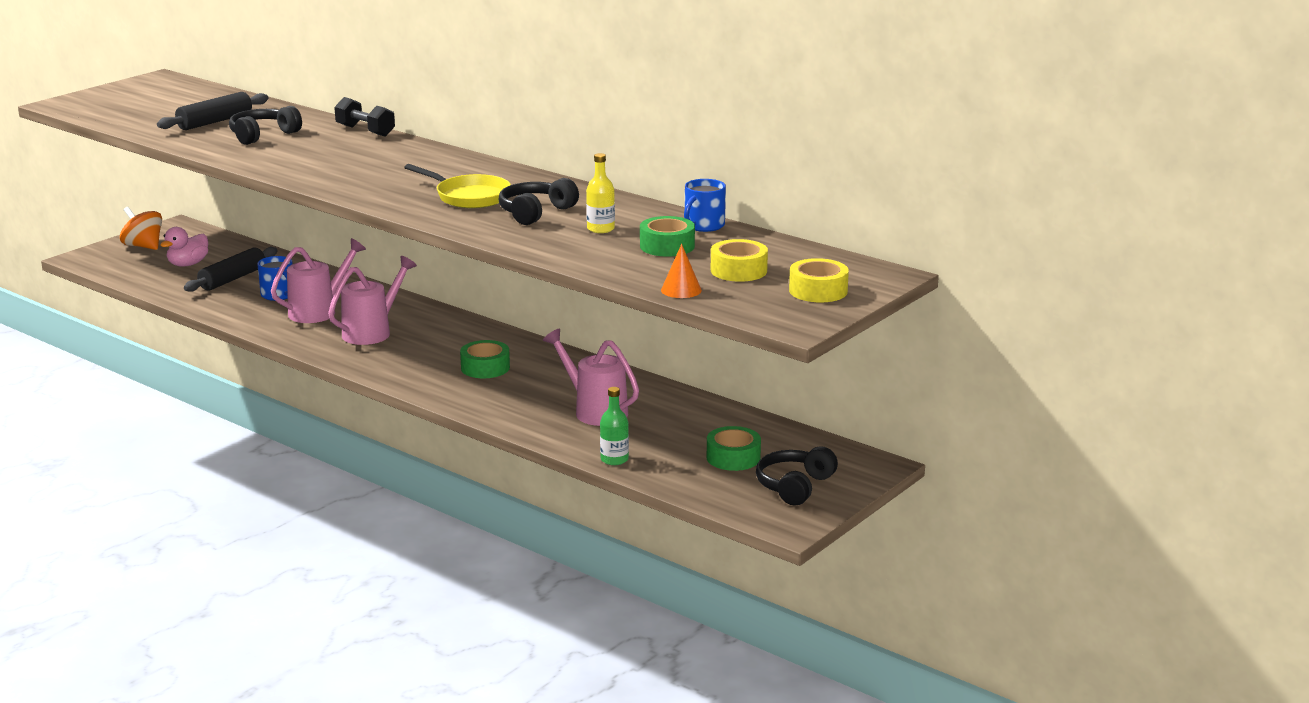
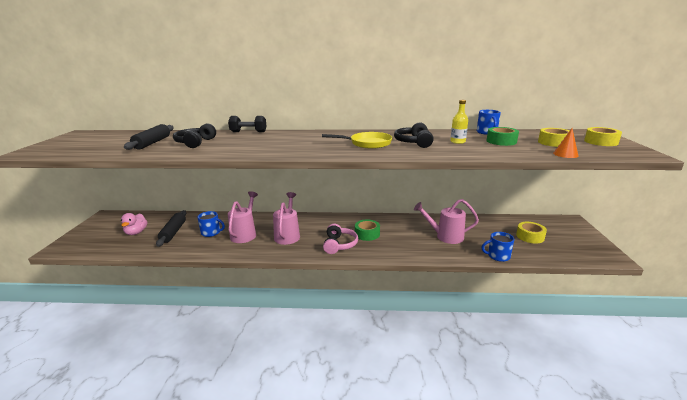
camera: 35 degrees left, 0 degrees up
(143, 246) = (95, 231): orange spinning top -> none
(419, 368) = (339, 245): none -> pink headphones
(614, 459) = (498, 256): green bottle -> blue mug
(733, 457) = (530, 236): green tape -> yellow tape
(794, 486) = (573, 240): black headphones -> none

